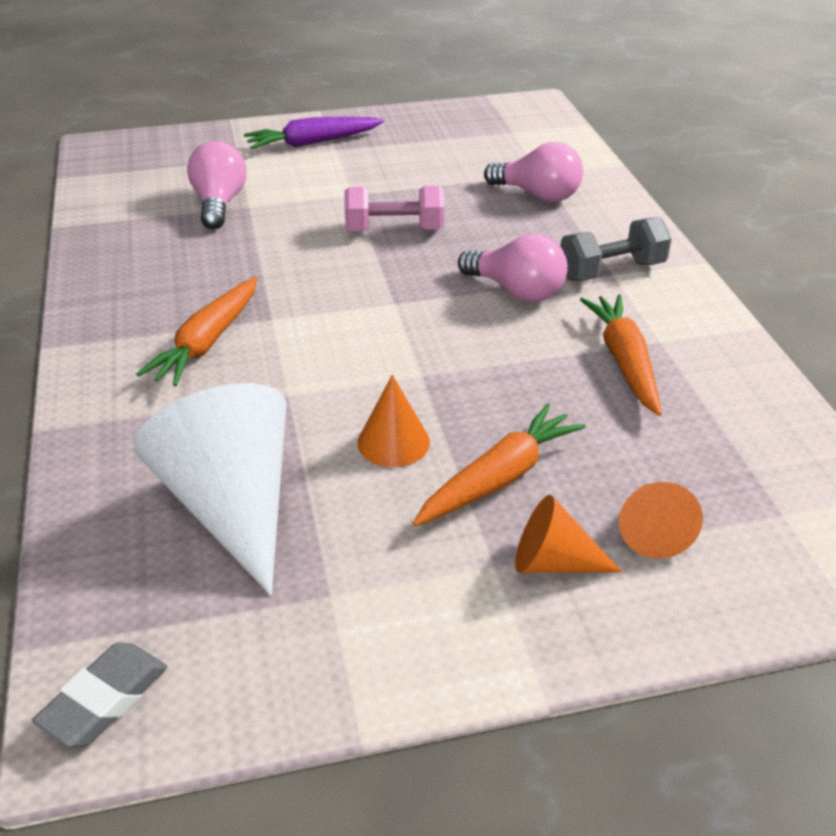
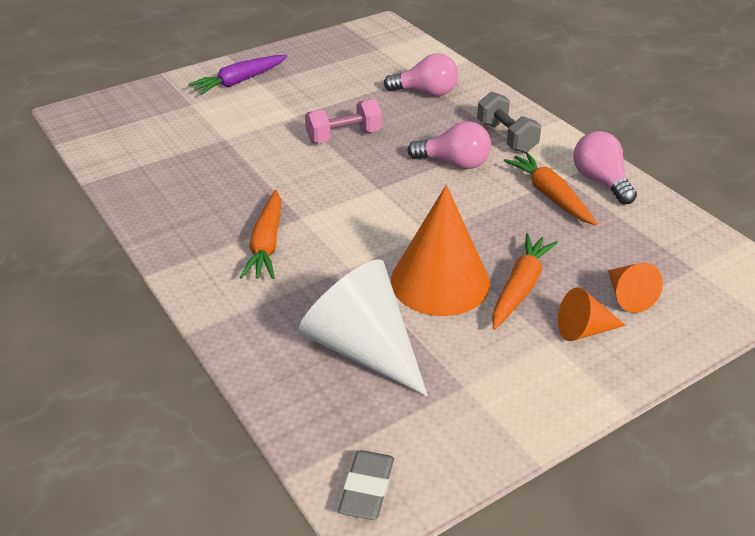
camera: 20 degrees left, 0 degrees up
(219, 204) = (201, 141): pink light bulb -> pink light bulb (600, 181)
(393, 442) = (440, 281): orange cone -> orange cone, size x1.98
(611, 271) = (506, 137): grey dumbbell -> grey dumbbell turned 75 degrees counterclockwise

